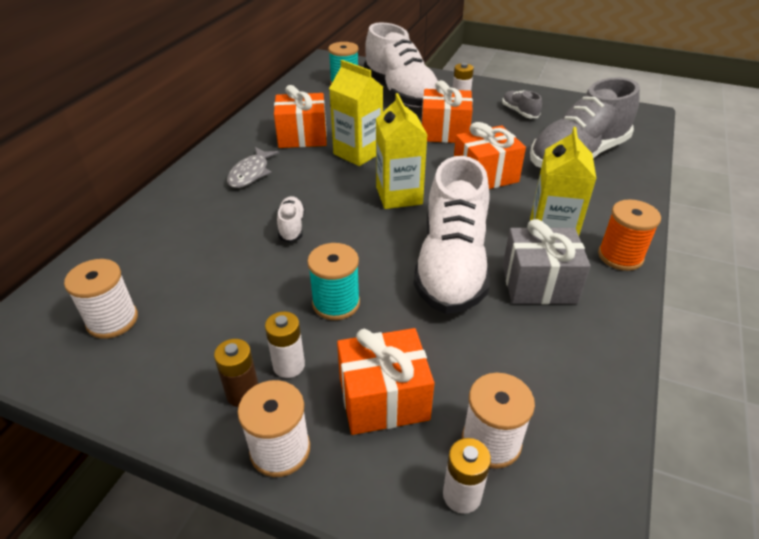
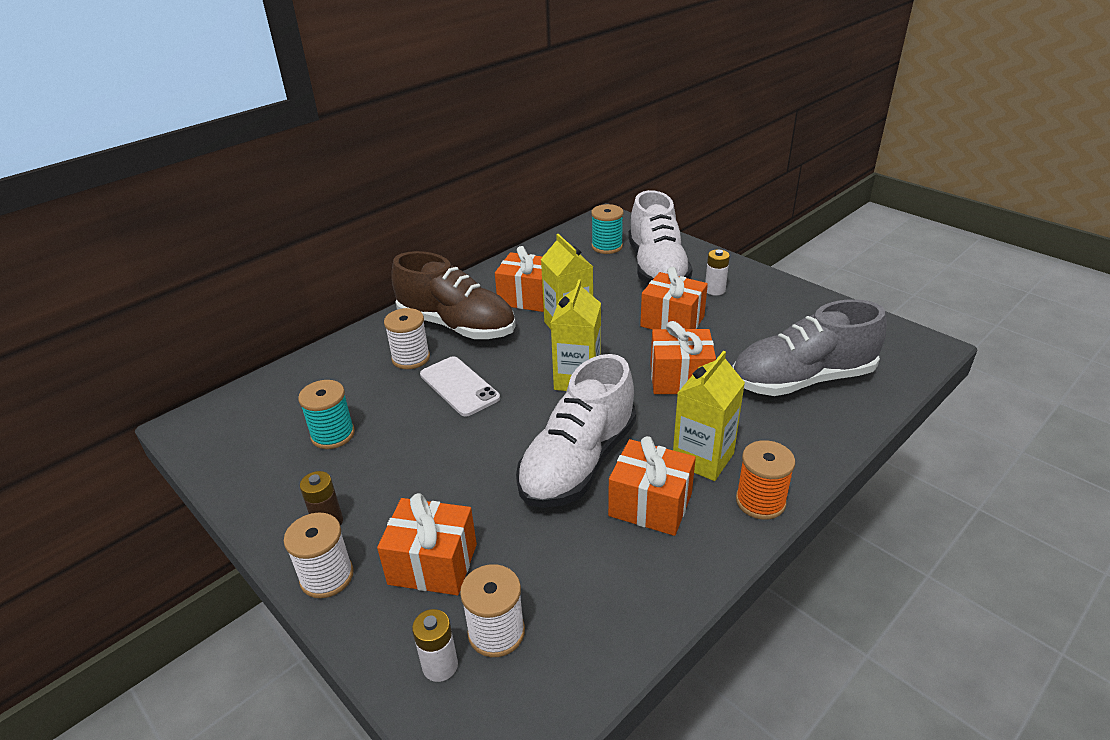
camera: 25 degrees right, 5 degrees down
(112, 320) = (271, 432): white spool -> white spool (411, 358)
(251, 173) = (457, 326): grey fish -> brown shoe
(289, 365) = (377, 510): white battery -> none
(291, 227) = (459, 386): white shoe -> white phone
(336, 303) = (450, 468): turquoise spool -> turquoise spool (333, 435)
(519, 112) = (773, 315): grey shoe -> none
(538, 284) = (650, 505): grey gift -> orange gift

